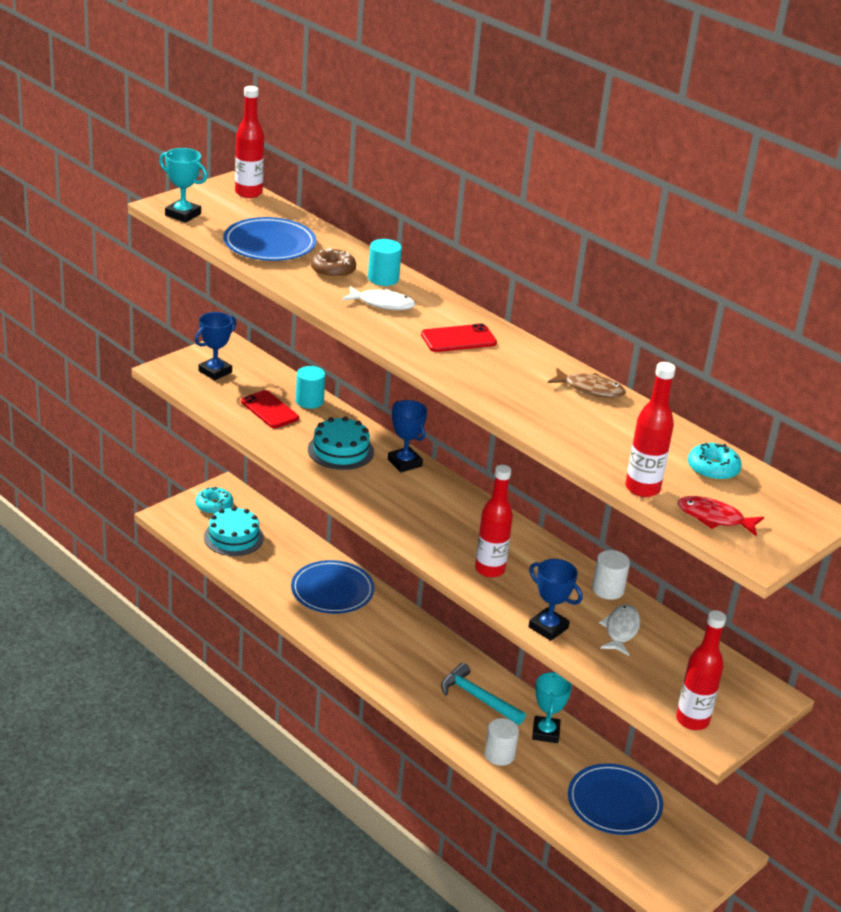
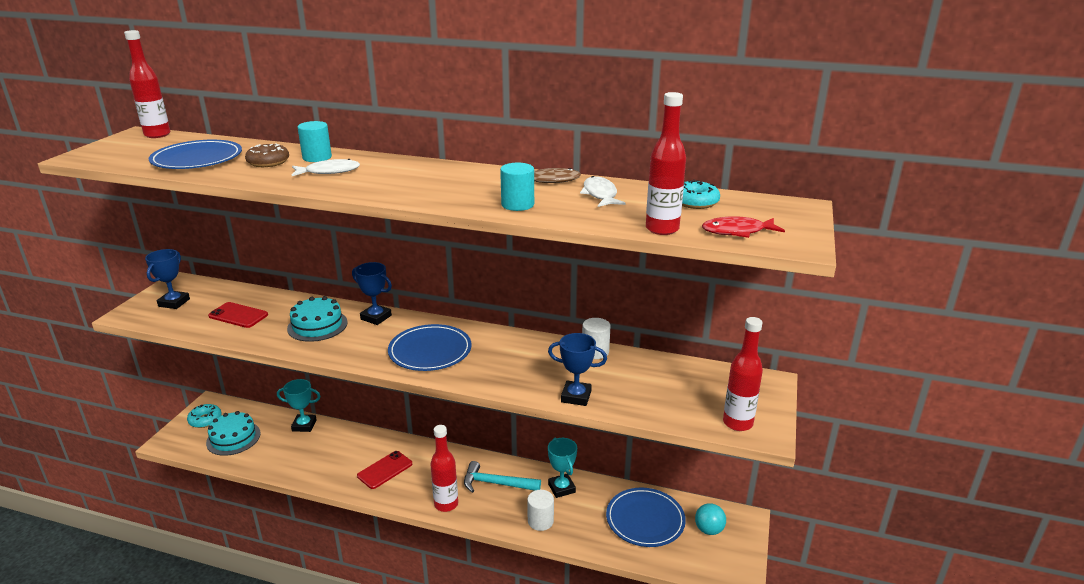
camera: 25 degrees left, 5 degrees down
(183, 214) = (99, 158): turquoise trophy -> turquoise trophy (304, 425)
(309, 401) = (270, 299): turquoise cylinder -> turquoise cylinder (517, 204)
(332, 590) = (337, 448): blue plate -> blue plate (430, 351)
(458, 339) = (414, 177): red phone -> red phone (385, 470)
(489, 569) = (498, 370): red bottle -> red bottle (446, 504)
(621, 630) = (629, 377): white fish -> white fish (600, 194)
(678, 843) = (709, 530): none -> turquoise ball

